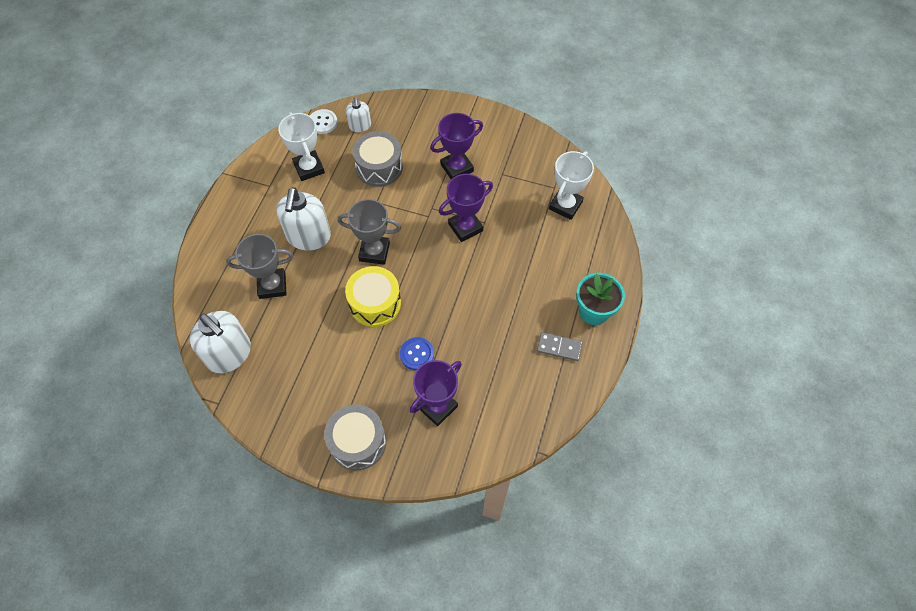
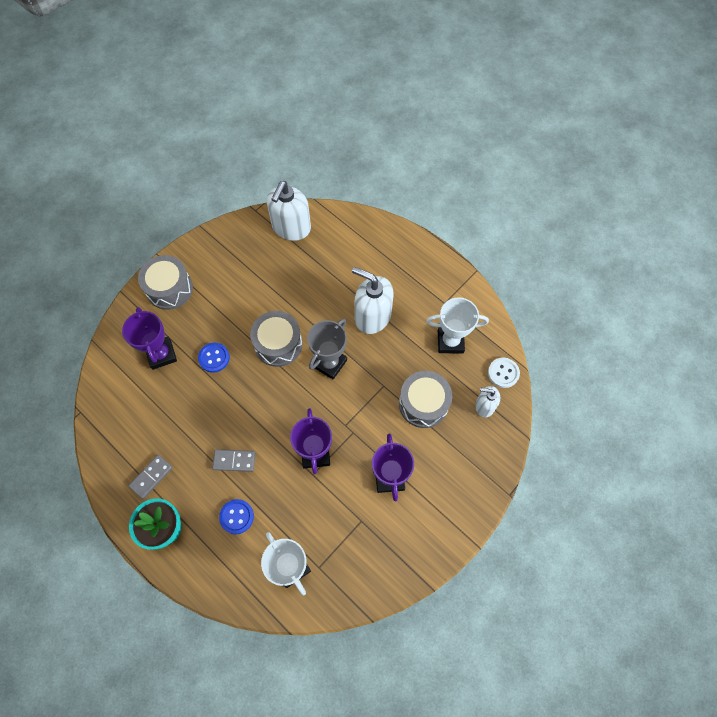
camera: 115 degrees right, 5 degrees up
(229, 354) = (291, 228): white soap dispenser -> white soap dispenser turned 45 degrees counterclockwise
(272, 285) = (337, 274): grey trophy -> none
(375, 303) = (278, 344): yellow drum -> grey drum
(506, 286) = (234, 460): none -> grey domino
(551, 261) = (236, 516): none -> blue button

